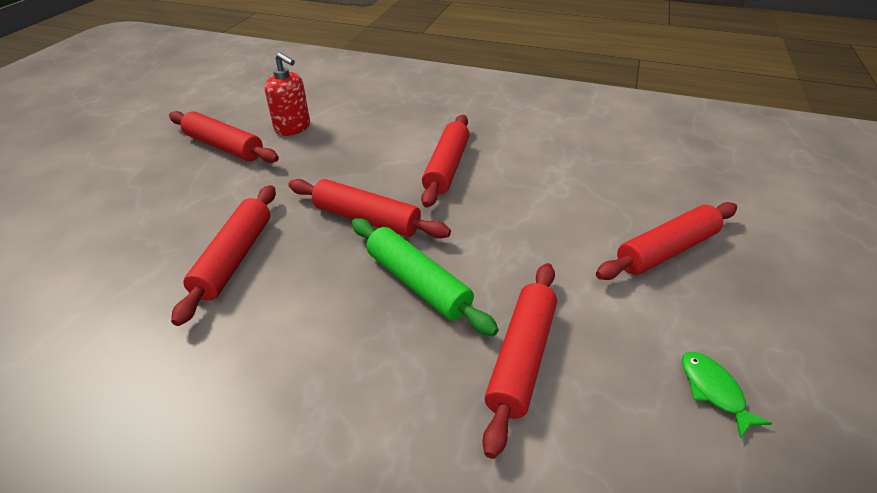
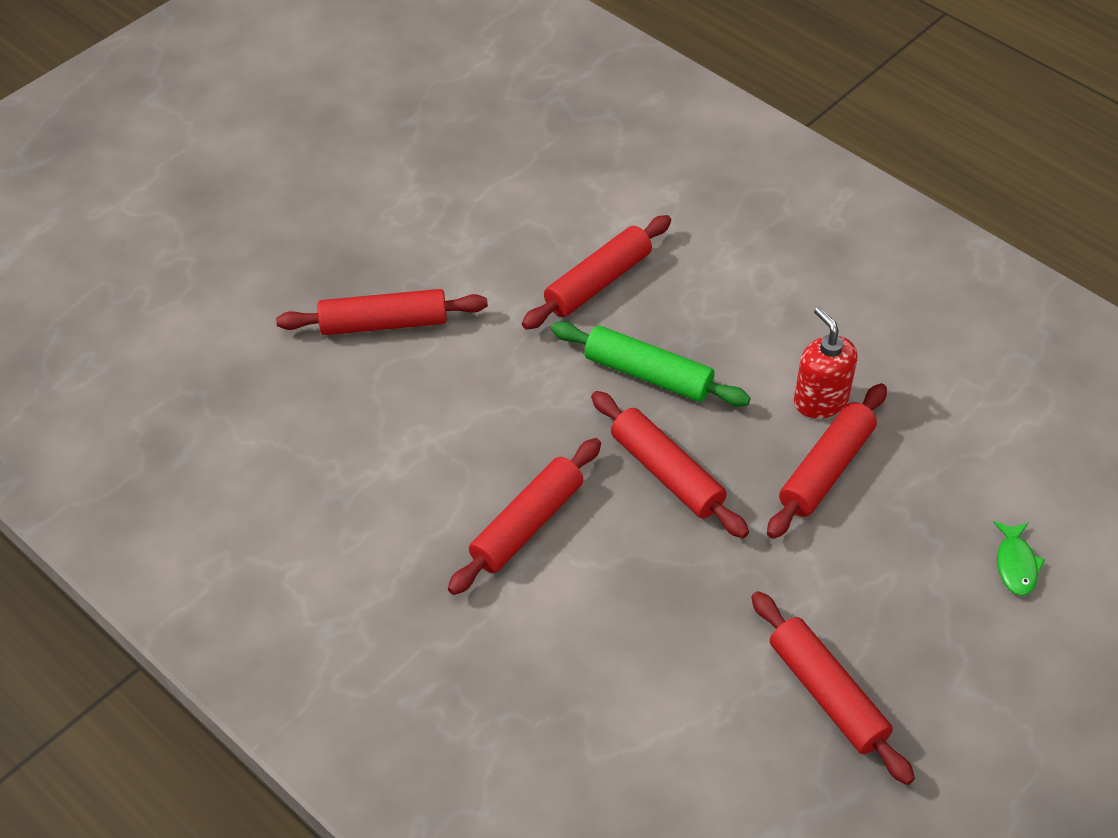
camera: 155 degrees left, 10 degrees up
(293, 128) = (712, 707): red soap dispenser -> red soap dispenser (820, 400)
(417, 283) = (648, 374): green rolling pin -> green rolling pin turned 45 degrees counterclockwise
(713, 390) = (475, 216): green fish -> green fish (1016, 565)

